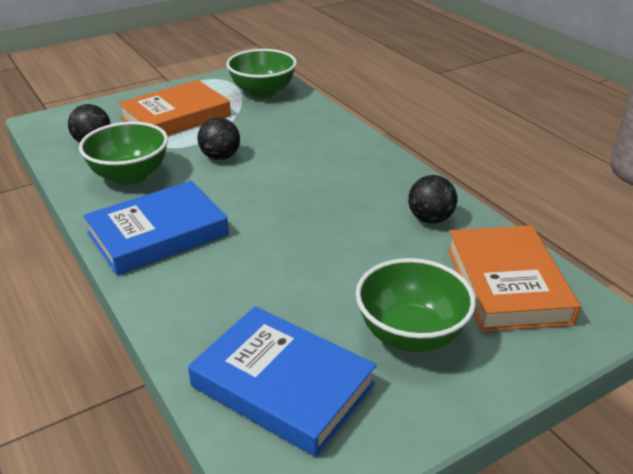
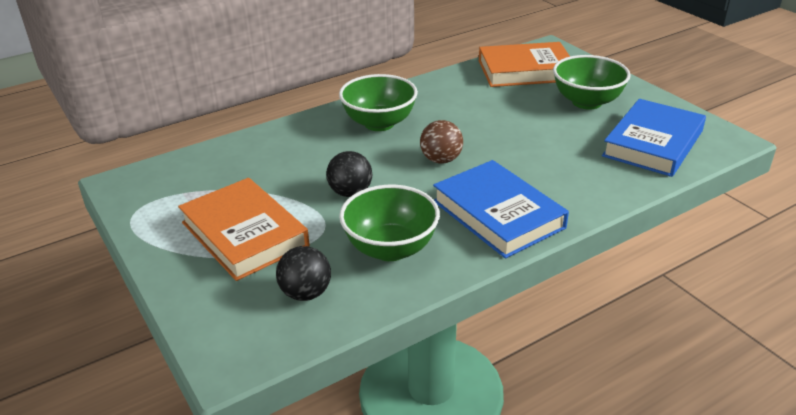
camera: 90 degrees left, 0 degrees up
(263, 92) = (191, 176): green bowl -> green bowl (379, 123)
(268, 205) = (441, 160): none -> brown ball
(430, 219) = (453, 91): black ball -> none

